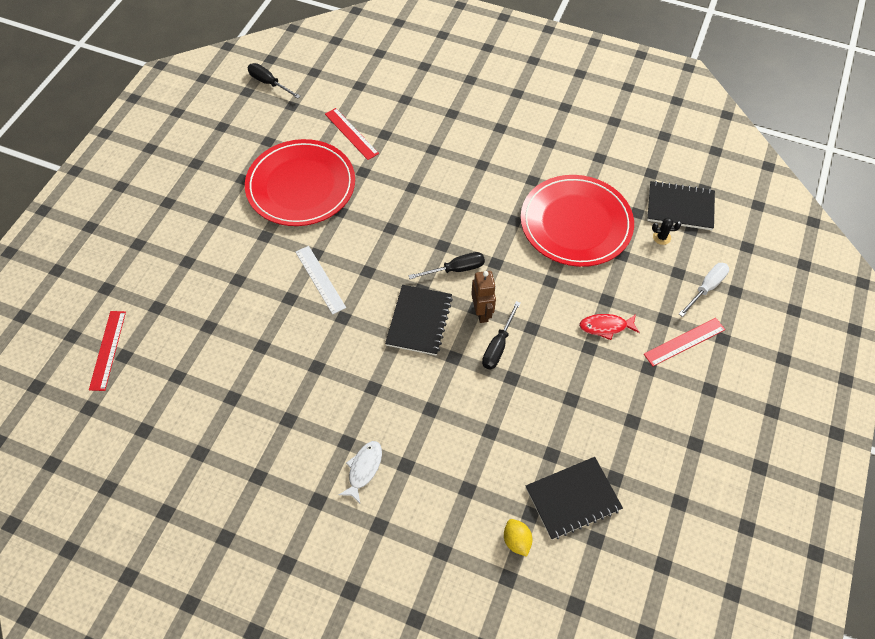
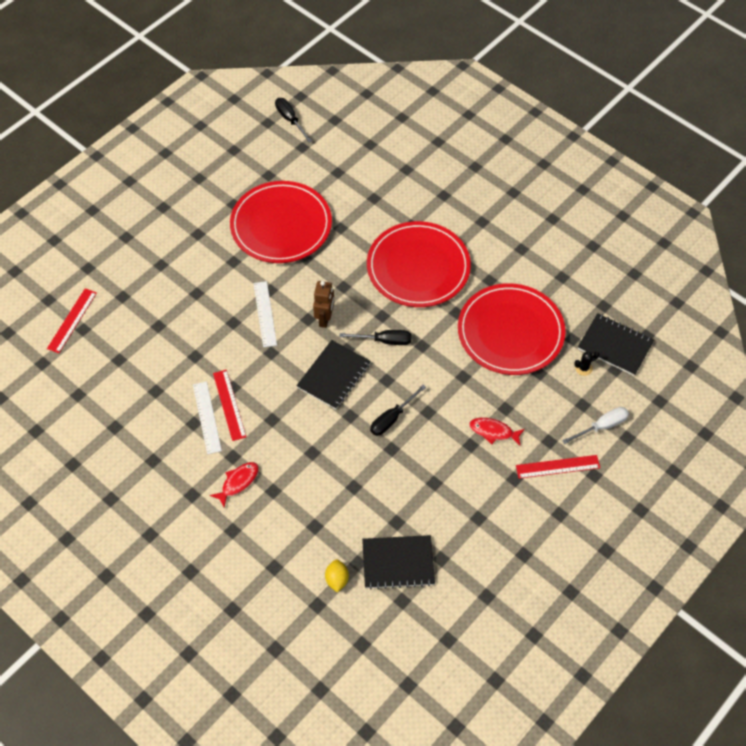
camera: 20 degrees right, 0 degrees up
(300, 408) = (207, 417): none -> white ruler
(351, 133) = (344, 189): red ruler -> red ruler (229, 405)
(364, 469) = (238, 482): white fish -> red fish
(457, 188) = (418, 267): none -> red plate
(482, 312) = (391, 385): brown robot -> brown robot (325, 319)
(661, 237) = (583, 368): black cactus -> black cactus turned 45 degrees counterclockwise

